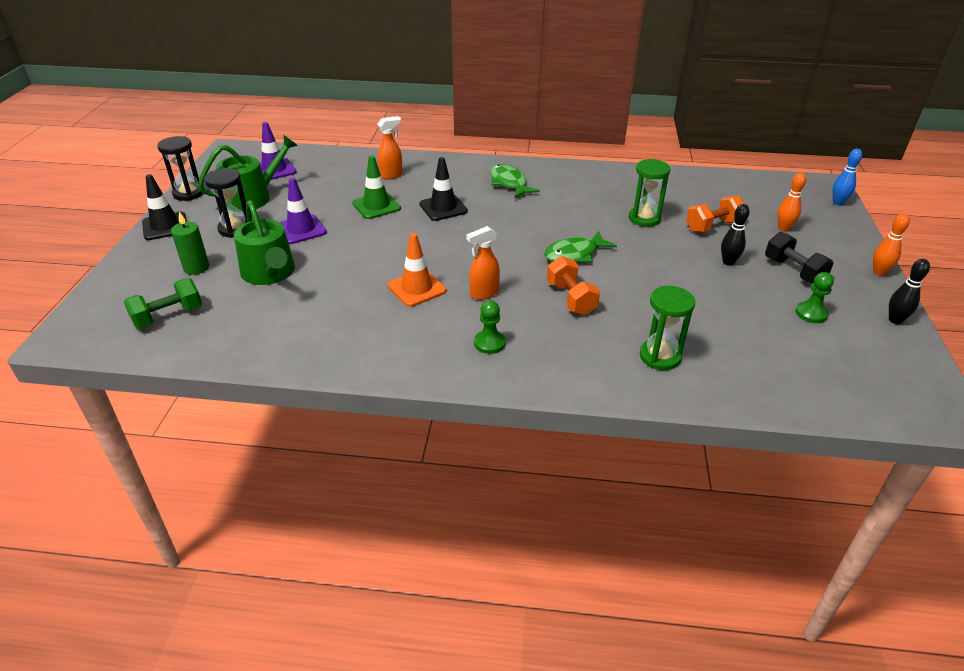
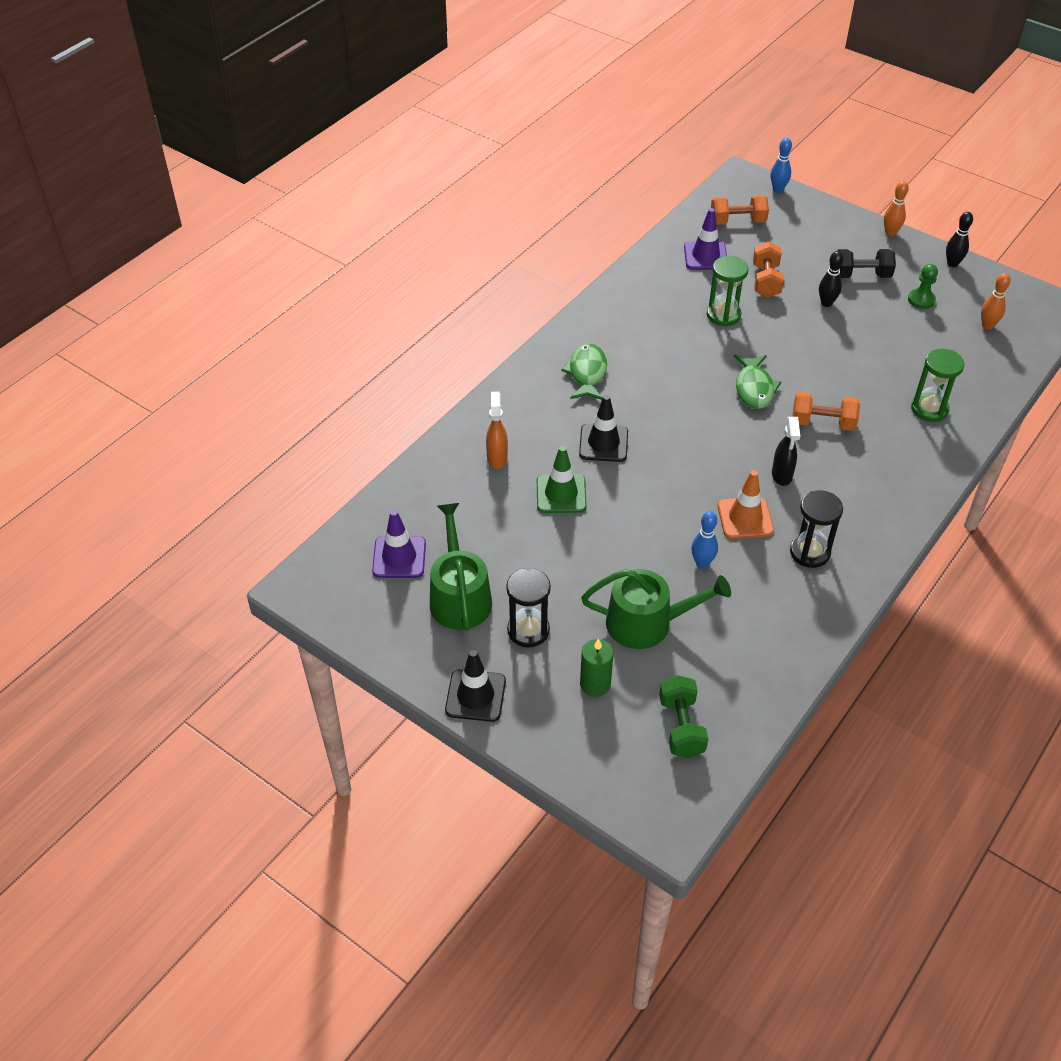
camera: 60 degrees left, 10 degrees up
(188, 193) = (401, 656): black hourglass -> black hourglass (810, 552)
(301, 229) = (570, 572): purple traffic cone -> purple traffic cone (705, 256)
(350, 281) = (702, 563): none -> blue bowling pin
(483, 293) = (781, 475): orange spray bottle -> black spray bottle
(489, 343) = (858, 501): green pawn -> none
(509, 183) = (587, 373): green fish -> green fish turned 90 degrees clockwise
(766, 196) = (737, 221): none -> orange dumbbell
(783, 229) = (797, 243): orange bowling pin -> orange bowling pin (987, 325)

